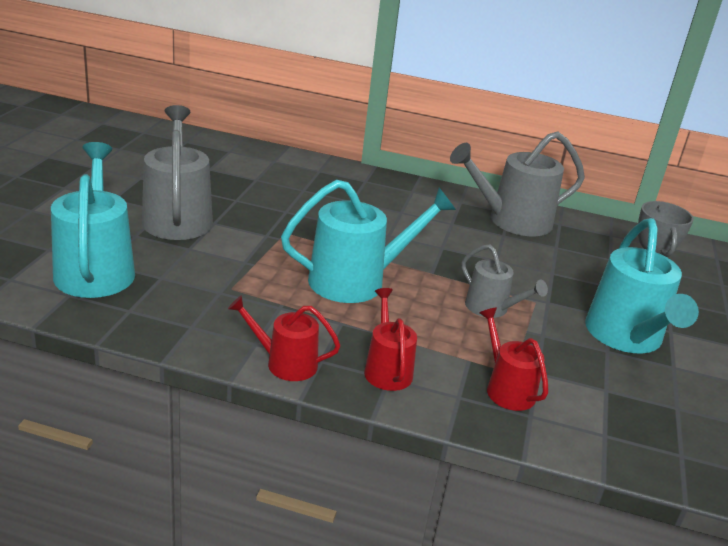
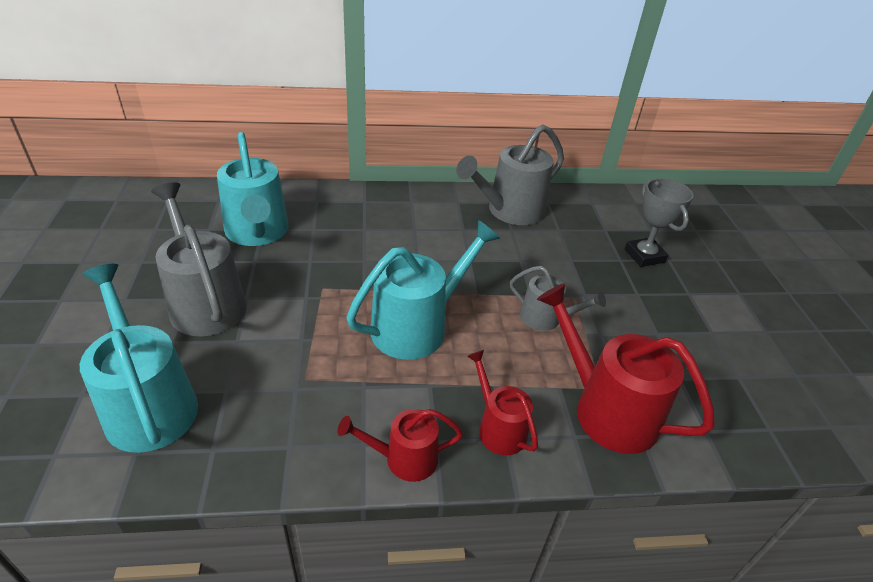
camera: 20 degrees left, 10 degrees up
(507, 389) = (607, 409): red watering can -> red watering can, size x1.77
(626, 337) = (662, 312): turquoise watering can -> turquoise watering can (257, 232)

